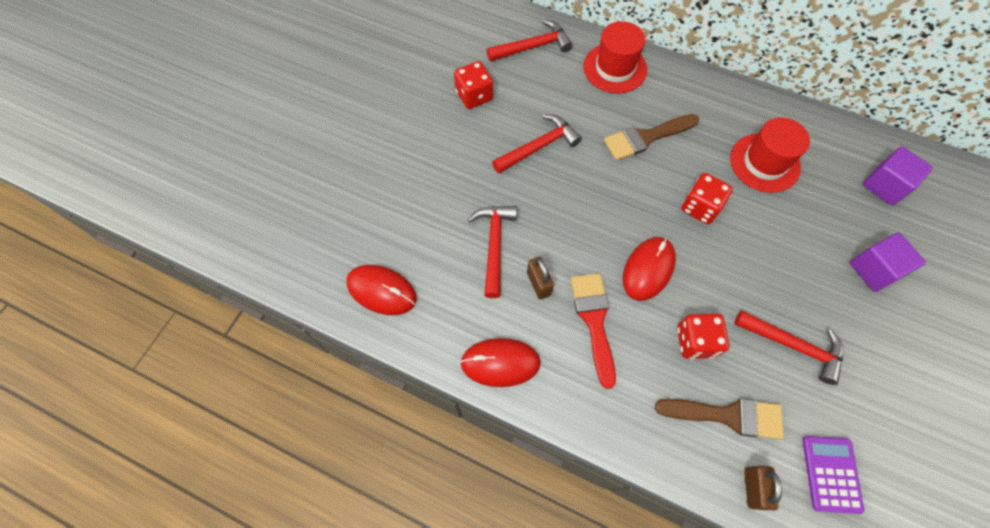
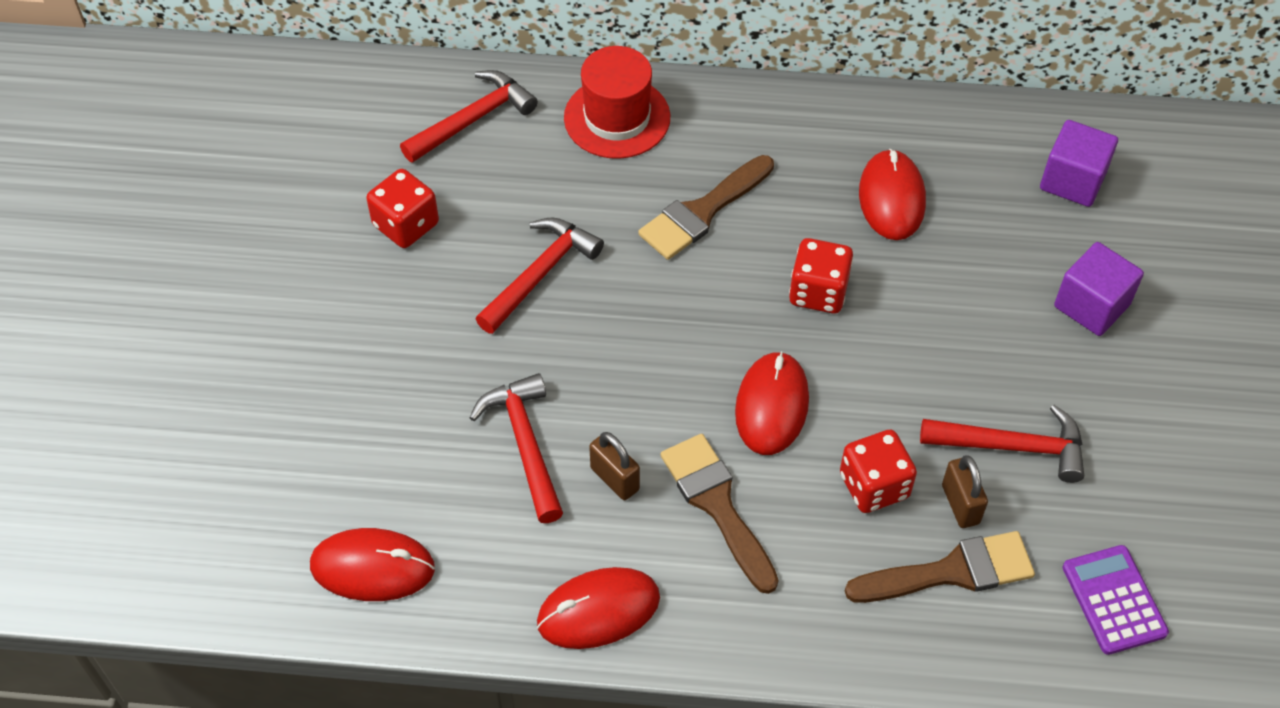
camera: 20 degrees left, 10 degrees down
(594, 321) = (717, 505): red brush -> brown brush
(752, 488) = (1015, 655): brown padlock -> brown padlock (960, 504)
(764, 163) = (891, 198): red hat -> red mouse

